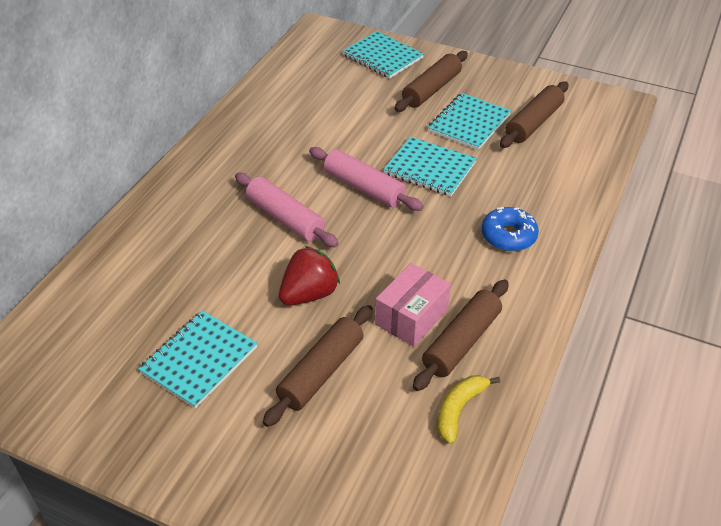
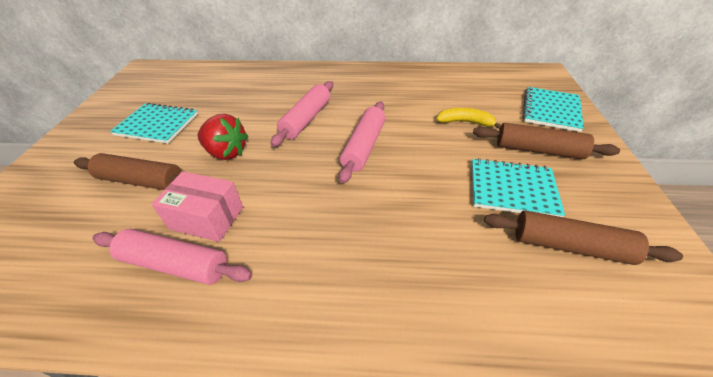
camera: 70 degrees right, 0 degrees up
(429, 168) = (417, 179): turquoise notebook -> none
(459, 409) = (83, 285): yellow banana -> yellow banana (465, 122)
(462, 342) = (175, 264): brown rolling pin -> pink rolling pin
(508, 236) = (347, 268): blue donut -> none

